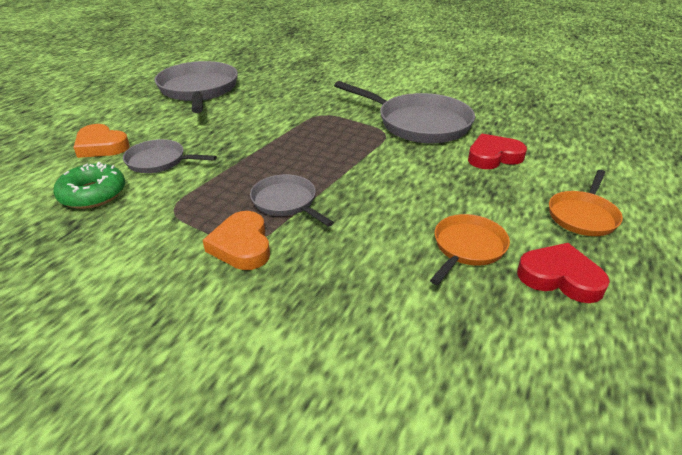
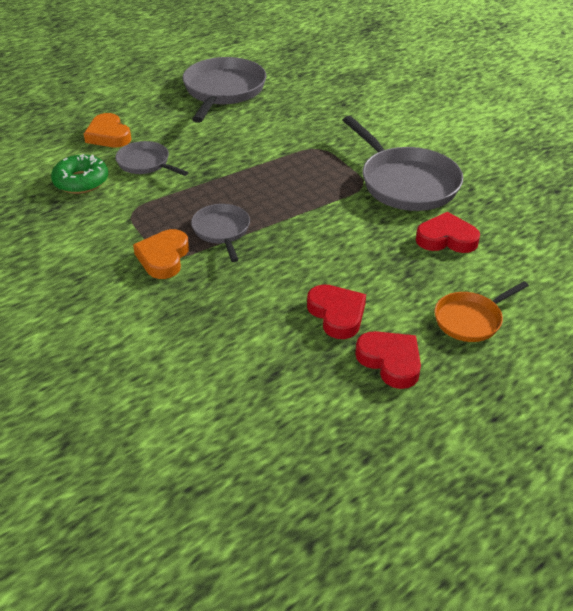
camera: 25 degrees right, 5 degrees up
(467, 248) = (337, 314): orange pan -> red heart

